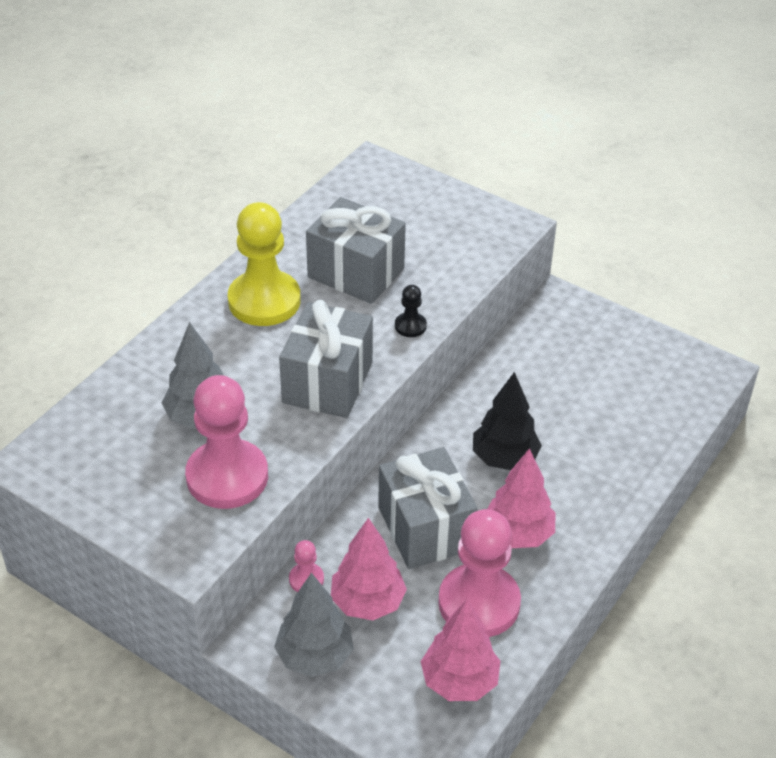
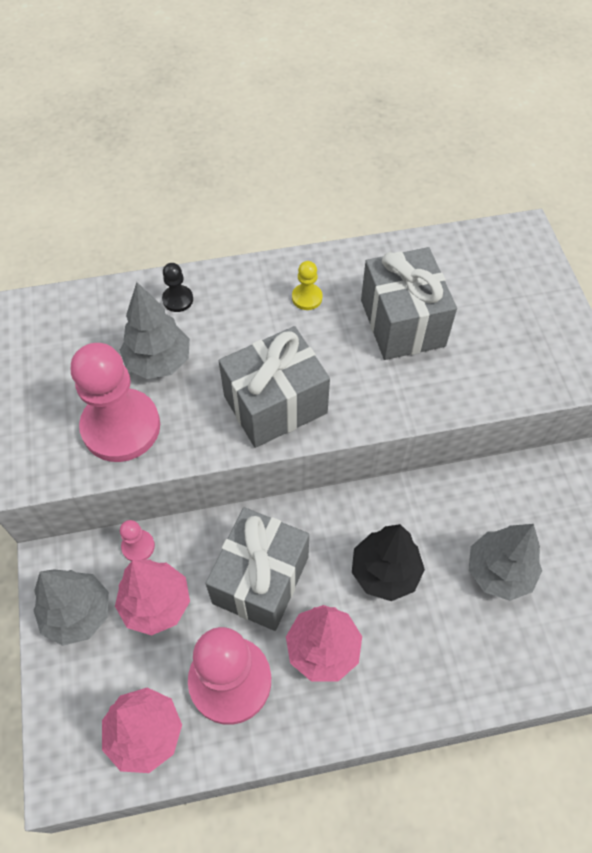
camera: 45 degrees right, 15 degrees up
(264, 301) = (307, 298): yellow pawn -> yellow pawn, size x0.43
(410, 326) = (393, 403): black pawn -> black pawn (178, 299)
(576, 402) = (499, 571): none -> grey tree

